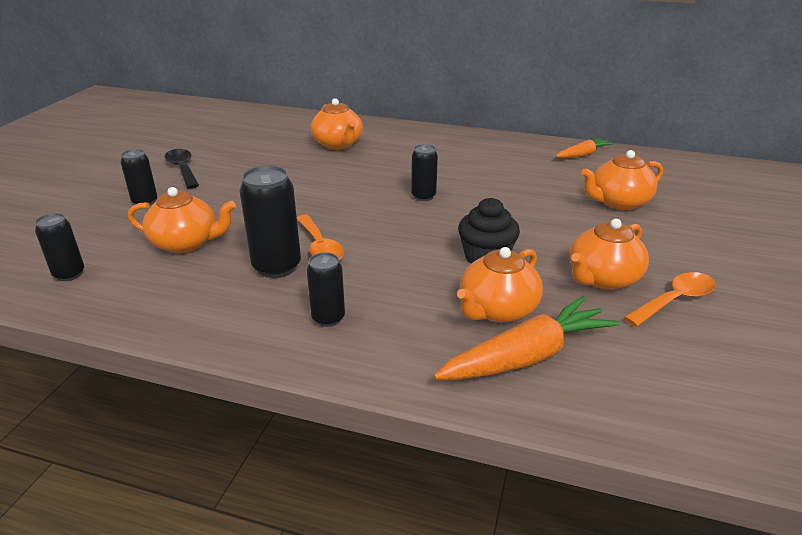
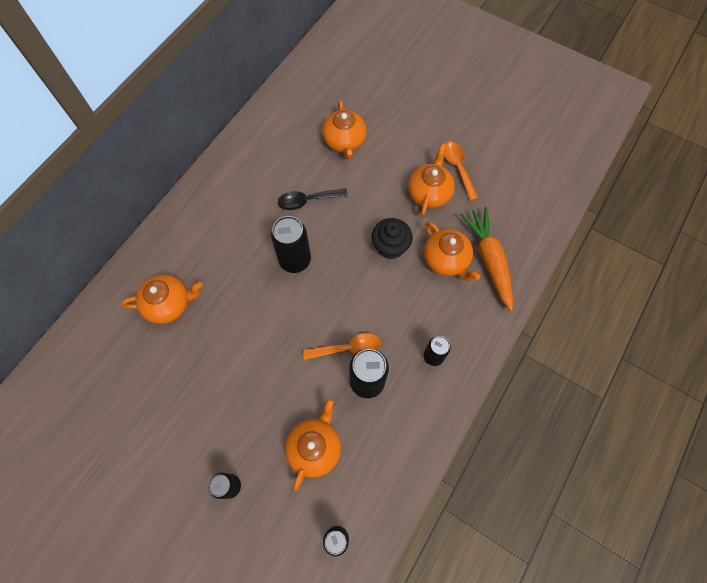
camera: 75 degrees left, 35 degrees up
(183, 169) = (170, 453): black spoon -> black spoon (307, 200)
(423, 196) = (295, 260): black can -> black can, size x1.64
(583, 154) = (264, 128): orange carrot -> none
(602, 278) = (429, 193): orange teapot -> orange teapot turned 135 degrees counterclockwise

